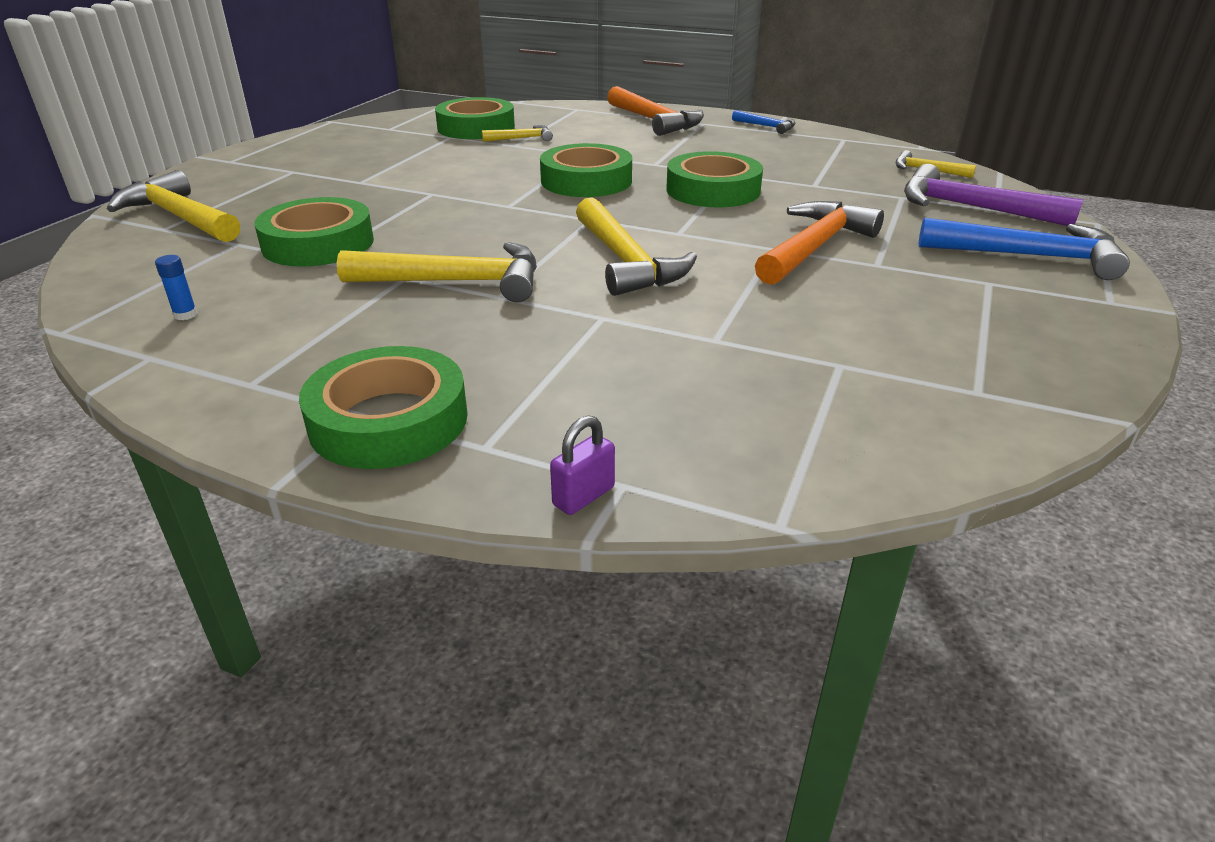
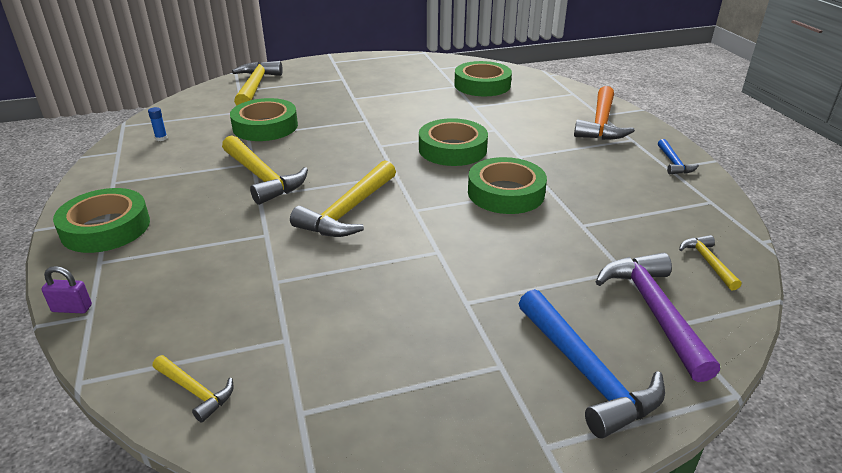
camera: 50 degrees right, 0 degrees up
(522, 138) = (488, 103): yellow hammer -> yellow hammer (195, 391)
(814, 247) = (461, 266): orange hammer -> none

